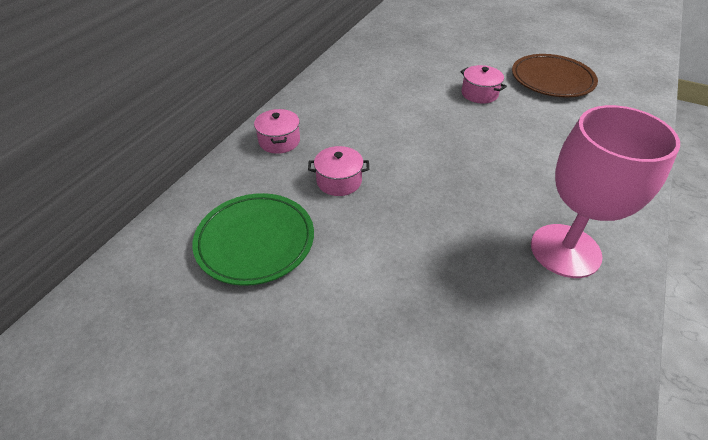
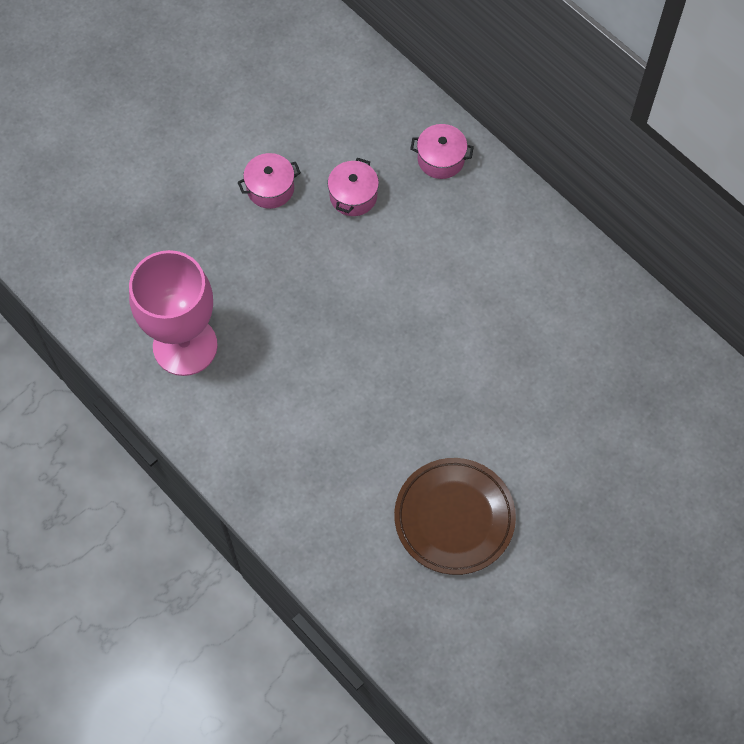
camera: 110 degrees right, 20 degrees up
(255, 241) = (303, 111): green plate -> none
(479, 94) = (455, 406): pink pot -> pink pot (270, 188)

